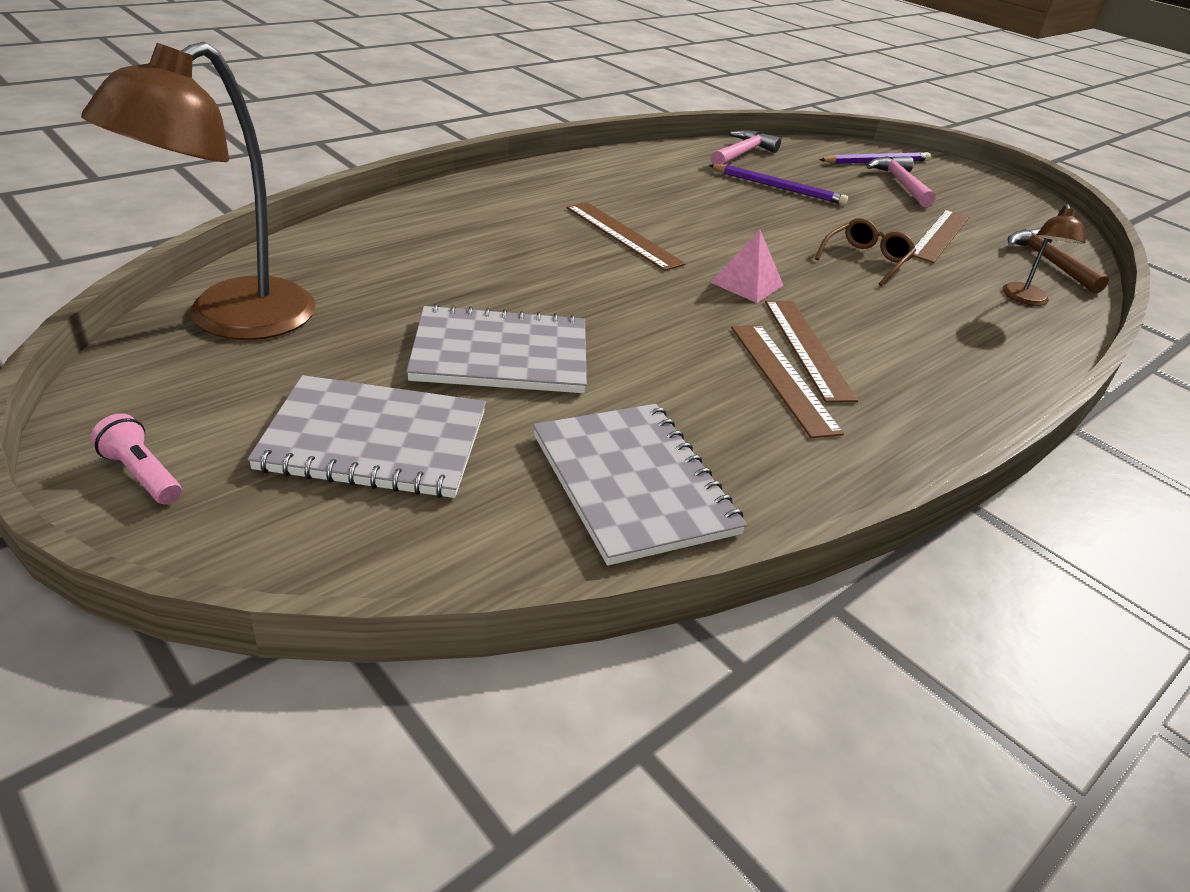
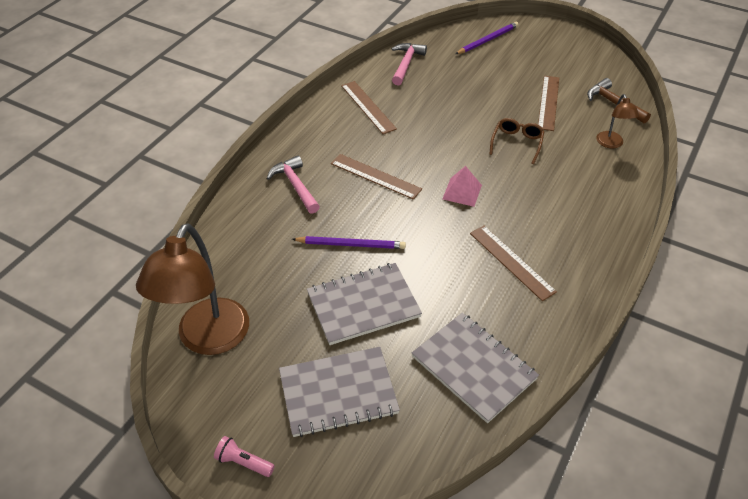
camera: 15 degrees left, 10 degrees up
(779, 187) = (442, 91): purple pencil -> purple pencil (351, 244)
(807, 348) = (515, 233): brown ruler -> brown ruler (368, 107)
(900, 183) = (509, 58): pink hammer -> pink hammer (295, 185)

